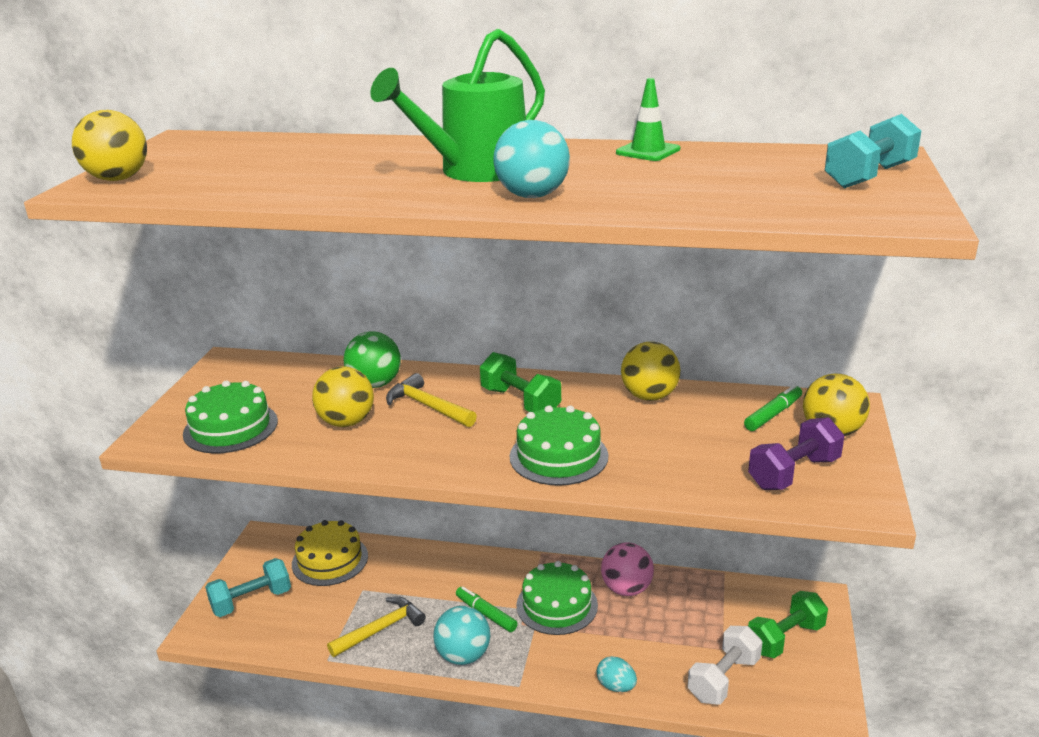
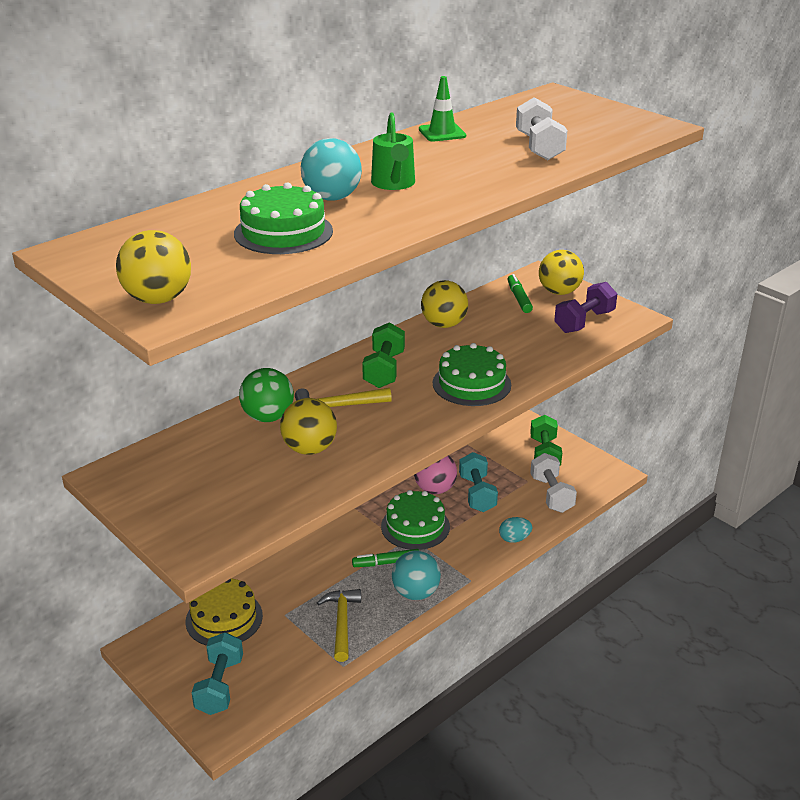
camera: 55 degrees left, 5 degrees up
(230, 427) = (238, 506): green cake -> green cake (283, 232)
(475, 171) = (394, 184): green watering can -> green watering can, size x0.60
(520, 402) = (384, 370): green dumbbell -> green dumbbell turned 75 degrees counterclockwise
(532, 196) = (477, 184): turquoise ball -> turquoise ball (332, 198)
(697, 190) = (539, 147): none -> white dumbbell
(794, 473) = (584, 322): purple dumbbell -> purple dumbbell turned 45 degrees clockwise
(869, 176) = (584, 109): turquoise dumbbell -> turquoise dumbbell (477, 494)

